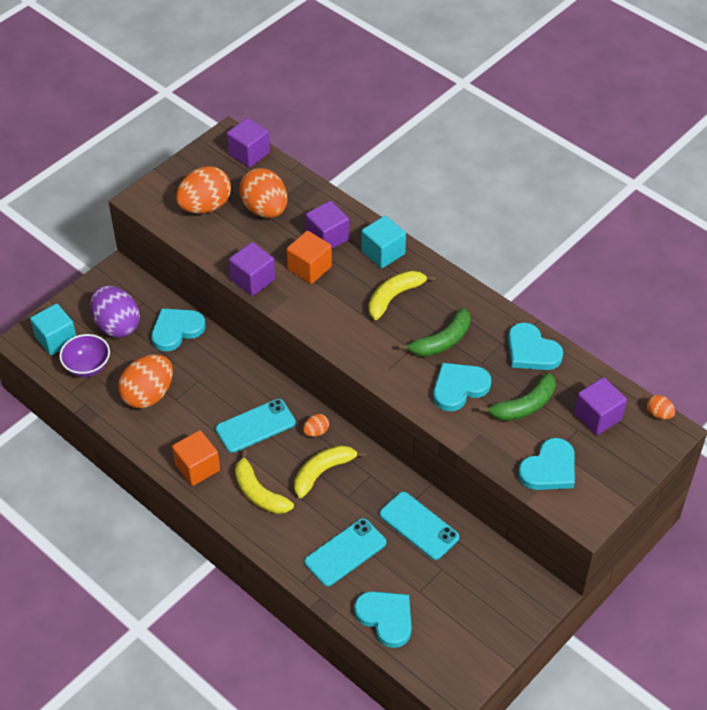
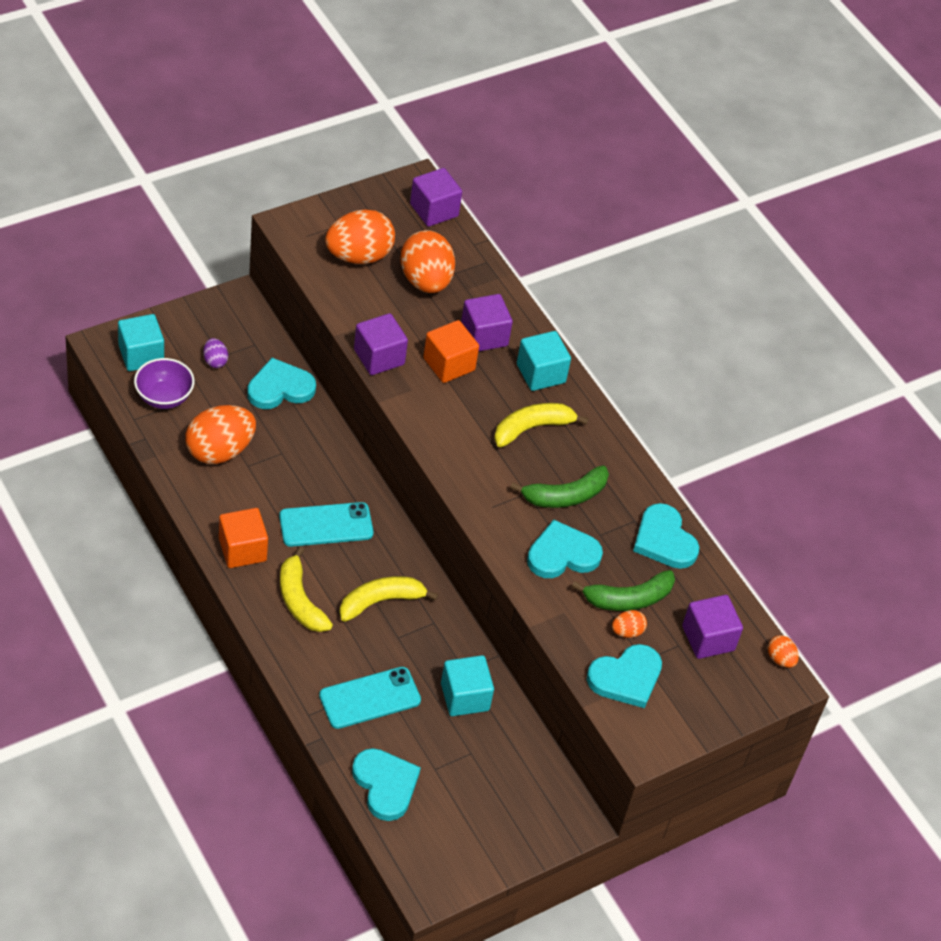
camera: 10 degrees right, 0 degrees up
(117, 325) = (215, 361): purple egg -> purple egg, size x0.46
(316, 432) = (392, 554): orange egg -> orange egg (627, 632)
(419, 526) = (465, 697): turquoise phone -> turquoise cube

